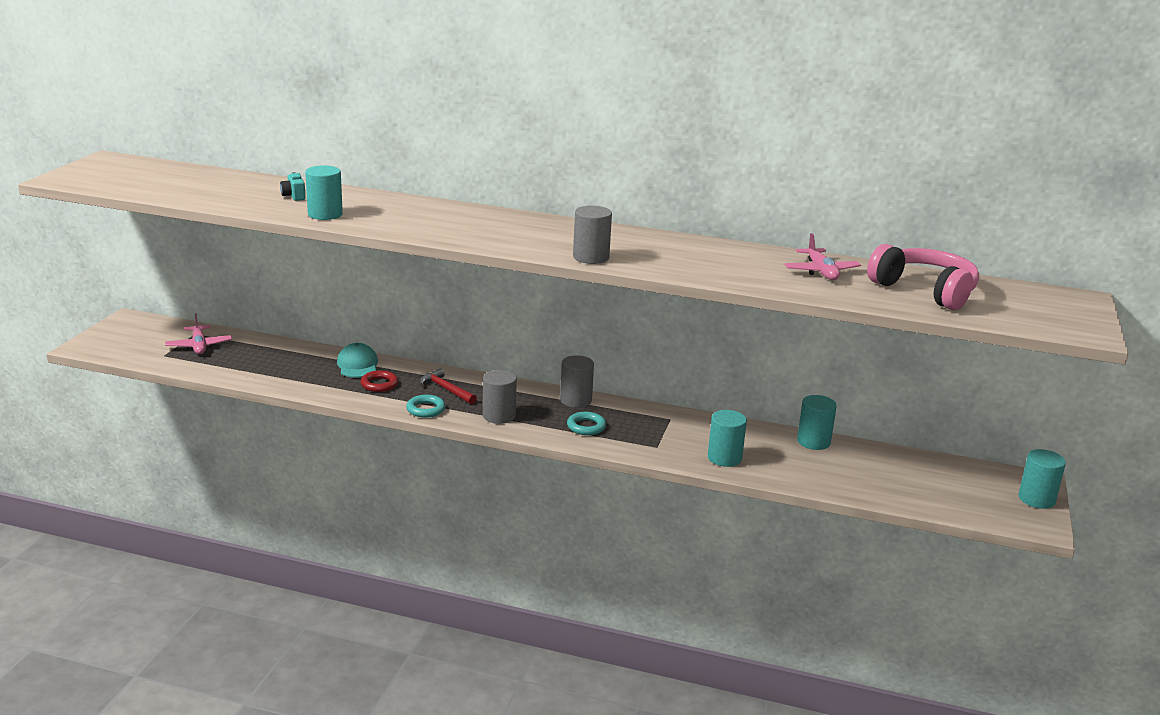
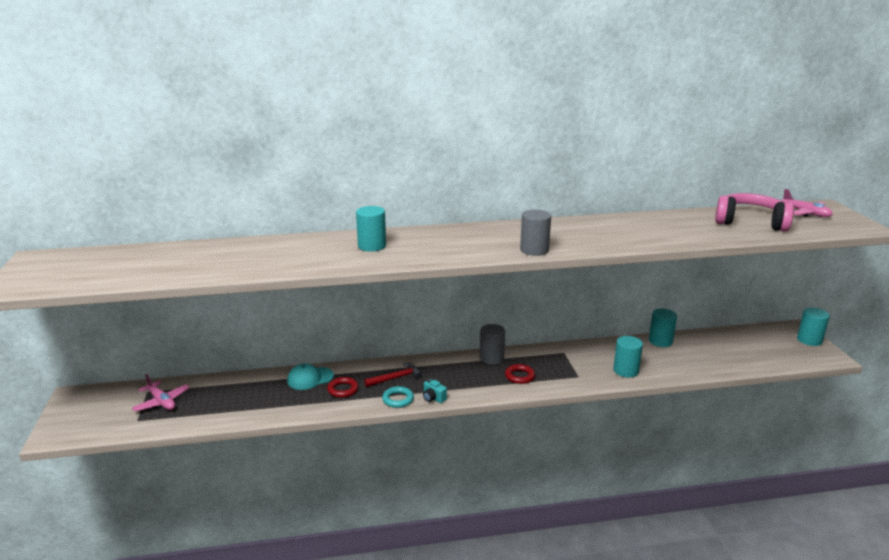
camera: 25 degrees left, 0 degrees up
(294, 196) = (250, 254): turquoise camera -> turquoise camera (433, 398)
(325, 214) = (296, 263): turquoise cylinder -> turquoise cylinder (372, 246)
(357, 365) = (310, 378): turquoise cap -> turquoise cap turned 75 degrees counterclockwise
(446, 389) = (396, 378): red hammer -> red hammer turned 135 degrees clockwise
(499, 416) = (454, 387): grey cylinder -> none
(586, 427) = (519, 376): turquoise ring -> red ring
(821, 272) = (679, 224): pink plane -> pink plane (805, 213)

